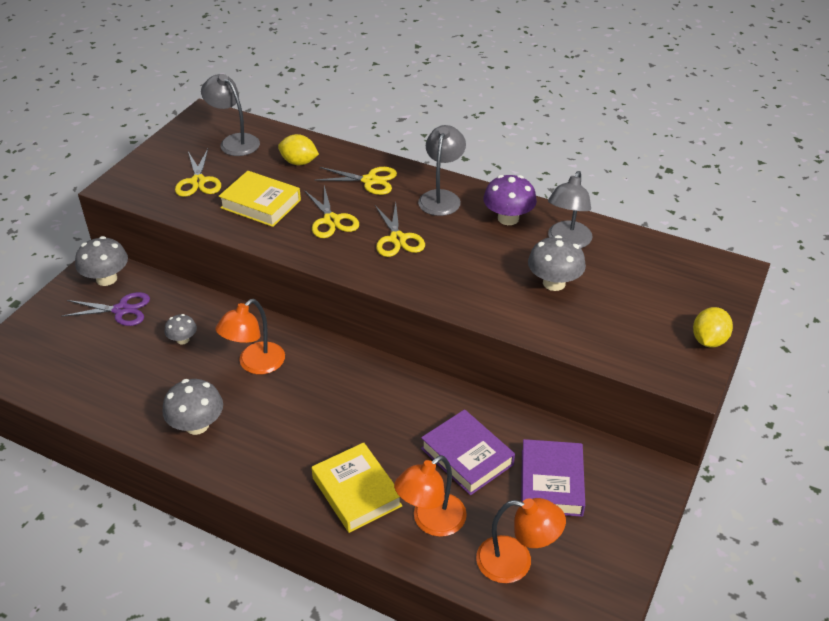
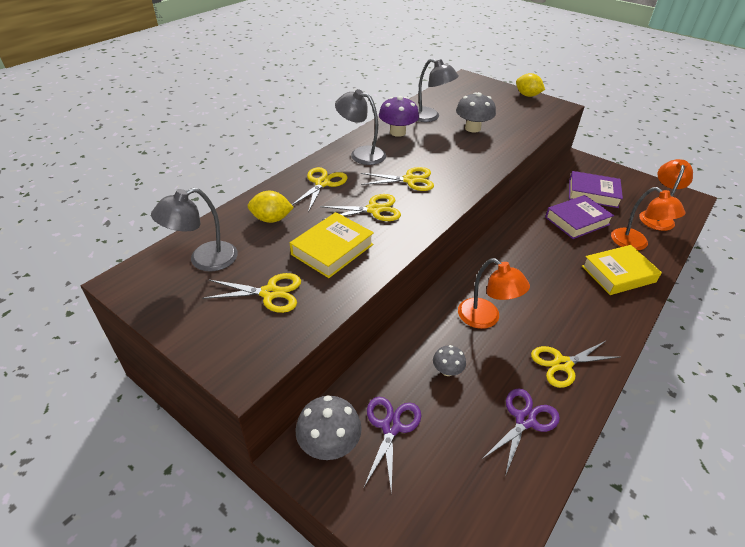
camera: 80 degrees left, 0 degrees up
(128, 394) = (525, 420): none -> purple scissors
(197, 425) = (562, 364): grey mushroom -> yellow scissors
(299, 162) = (271, 219): yellow lemon -> yellow lemon turned 60 degrees clockwise

